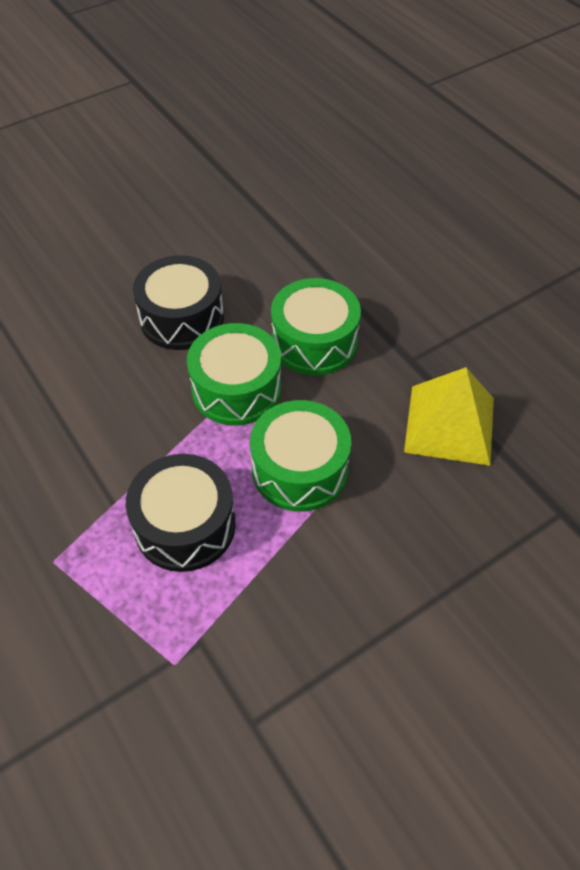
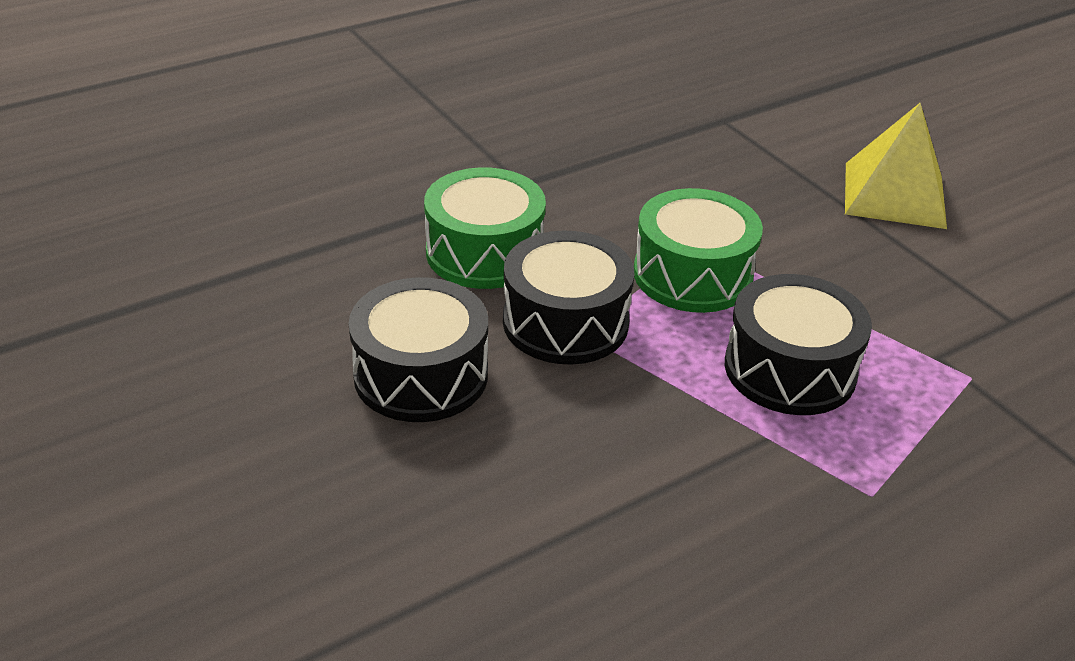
camera: 90 degrees left, 15 degrees down
(236, 389) = (565, 322): green drum -> black drum
(450, 424) = (619, 168): yellow pyramid -> yellow pyramid (894, 194)

